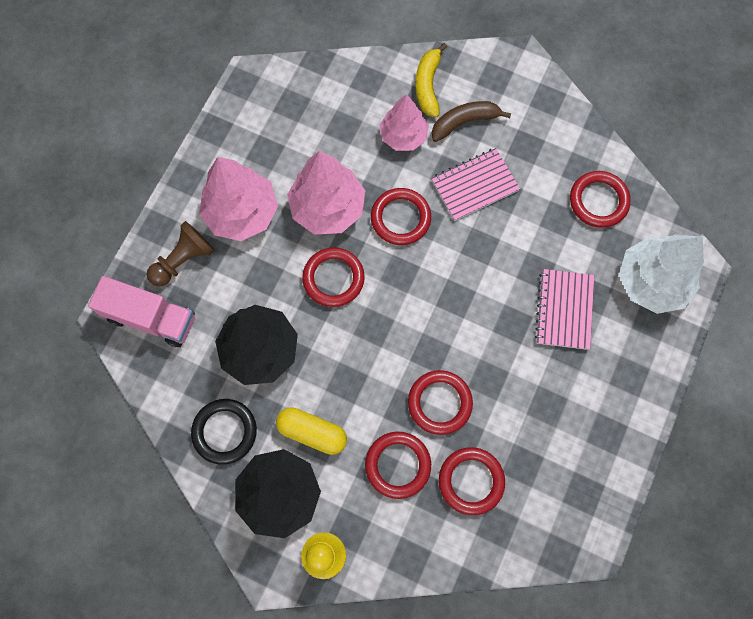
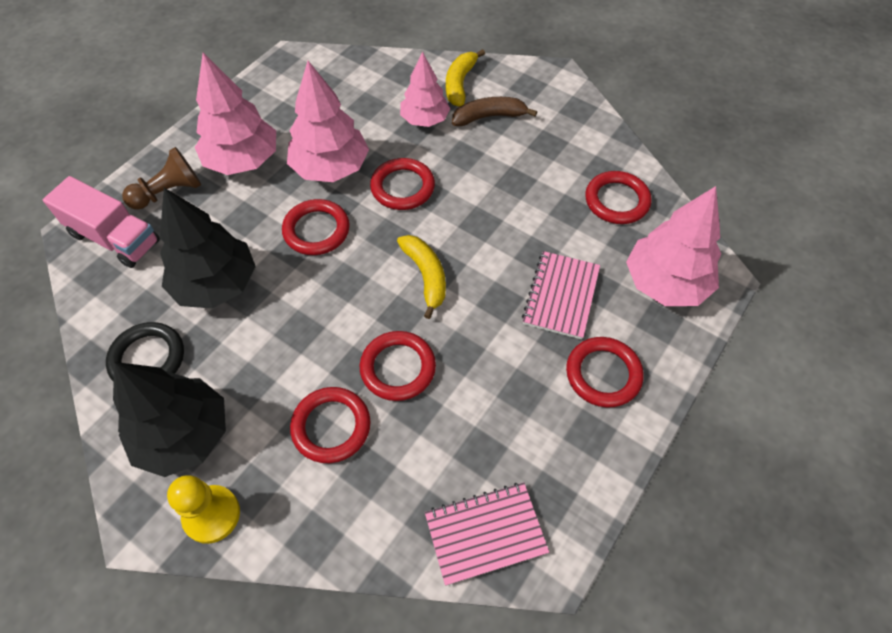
camera: 10 degrees right, 15 degrees down
(312, 432) = (244, 375): yellow capsule -> none
(443, 309) = (426, 276): none -> yellow banana
(471, 481) = (413, 459): red ring -> red ring (603, 374)
(474, 185) = (487, 169): pink notebook -> pink notebook (485, 533)
(651, 282) = (665, 283): white tree -> pink tree

